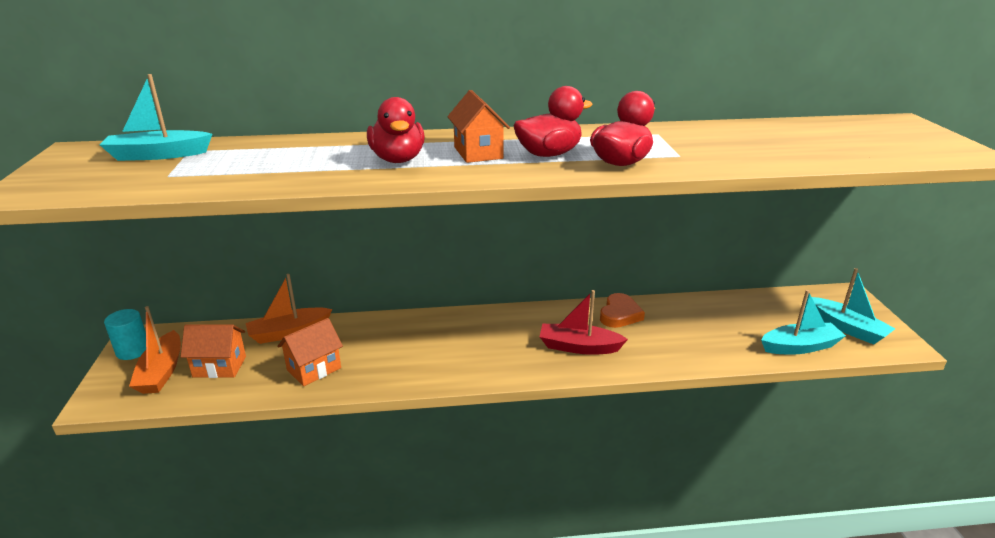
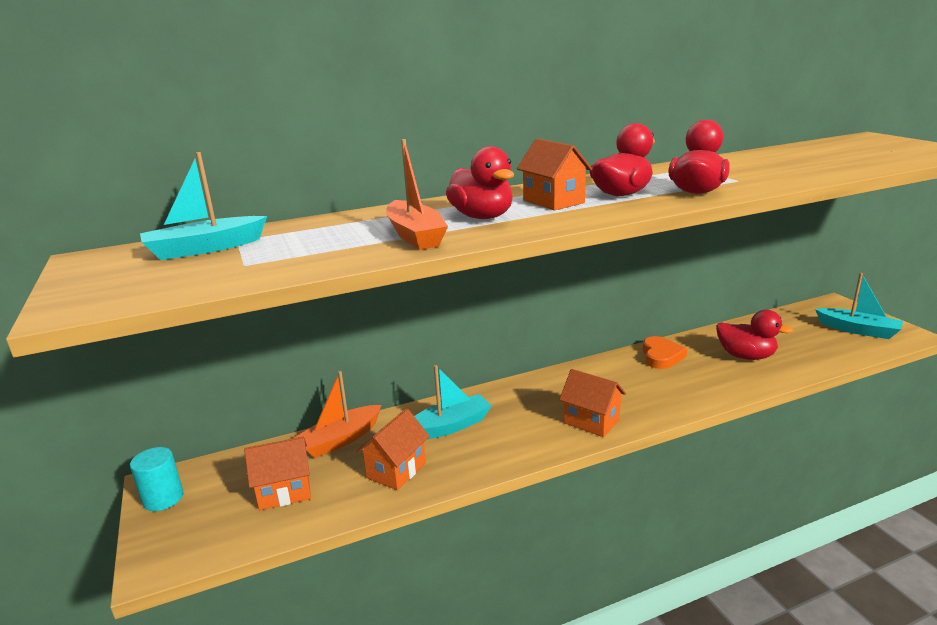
camera: 15 degrees left, 5 degrees down
(161, 372) = (216, 513): orange boat -> orange boat (415, 236)
(506, 363) = (591, 421): none -> orange house
(579, 347) = (648, 392): red boat -> none
(703, 331) = (746, 356): none -> red duck
(800, 347) = (834, 352): turquoise boat -> turquoise boat (449, 426)

